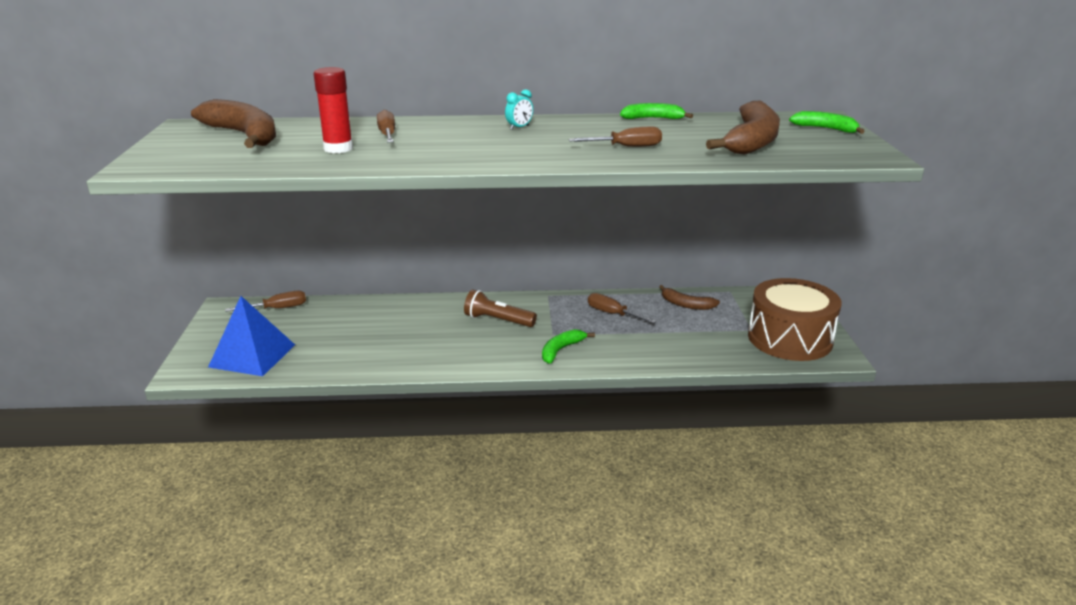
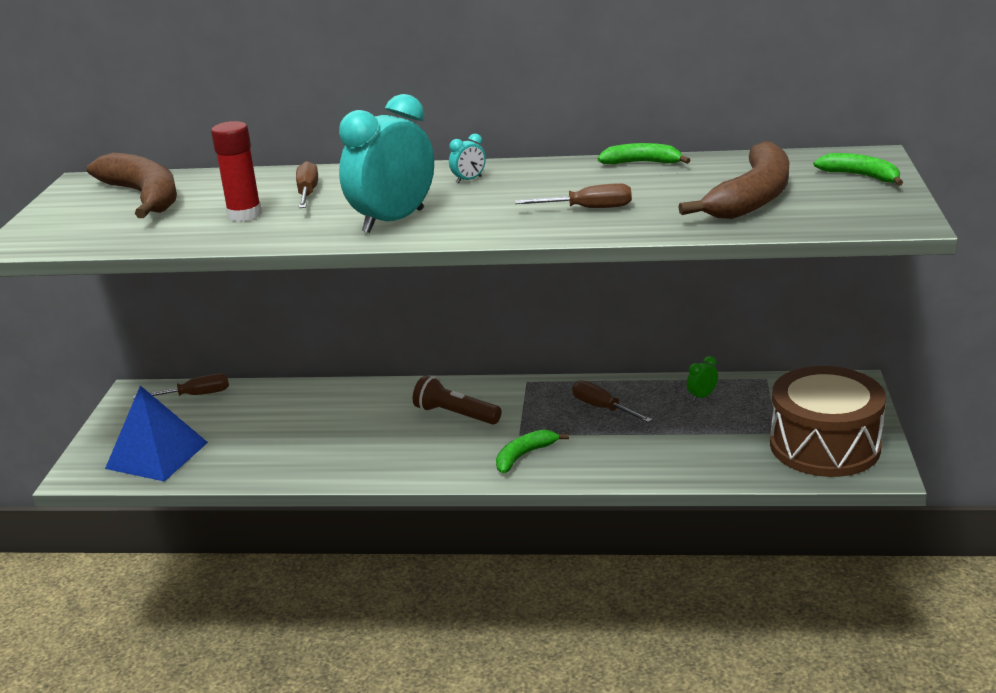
camera: 10 degrees right, 0 degrees up
(469, 154) = (393, 221): none -> turquoise clock
(686, 304) = (702, 396): brown banana -> green clock

